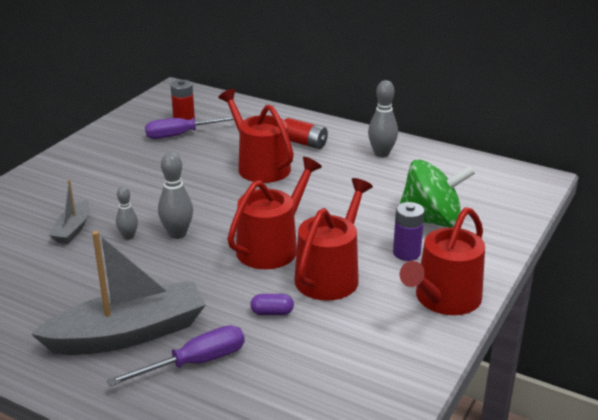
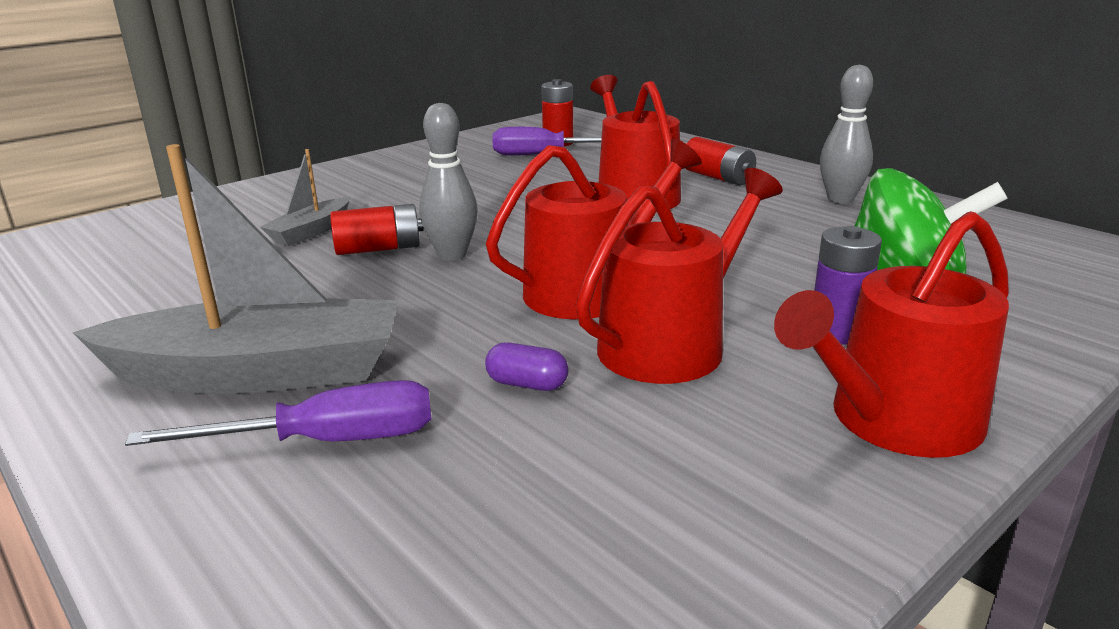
camera: 20 degrees right, 5 degrees down
(128, 236) = (379, 249): grey bowling pin -> red battery

